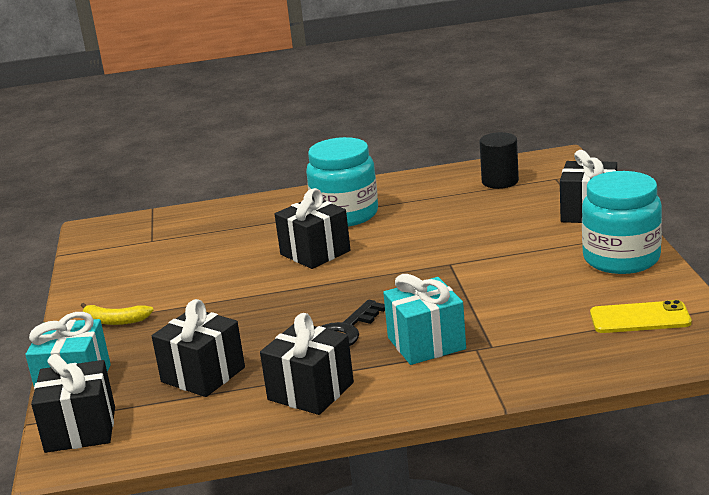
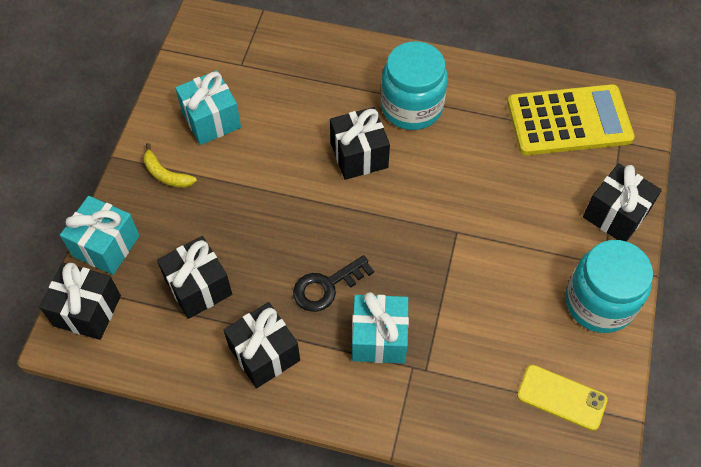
camera: 20 degrees right, 35 degrees up
(142, 277) = (211, 120): none -> turquoise gift
(500, 181) = (569, 121): black cylinder -> yellow calculator

